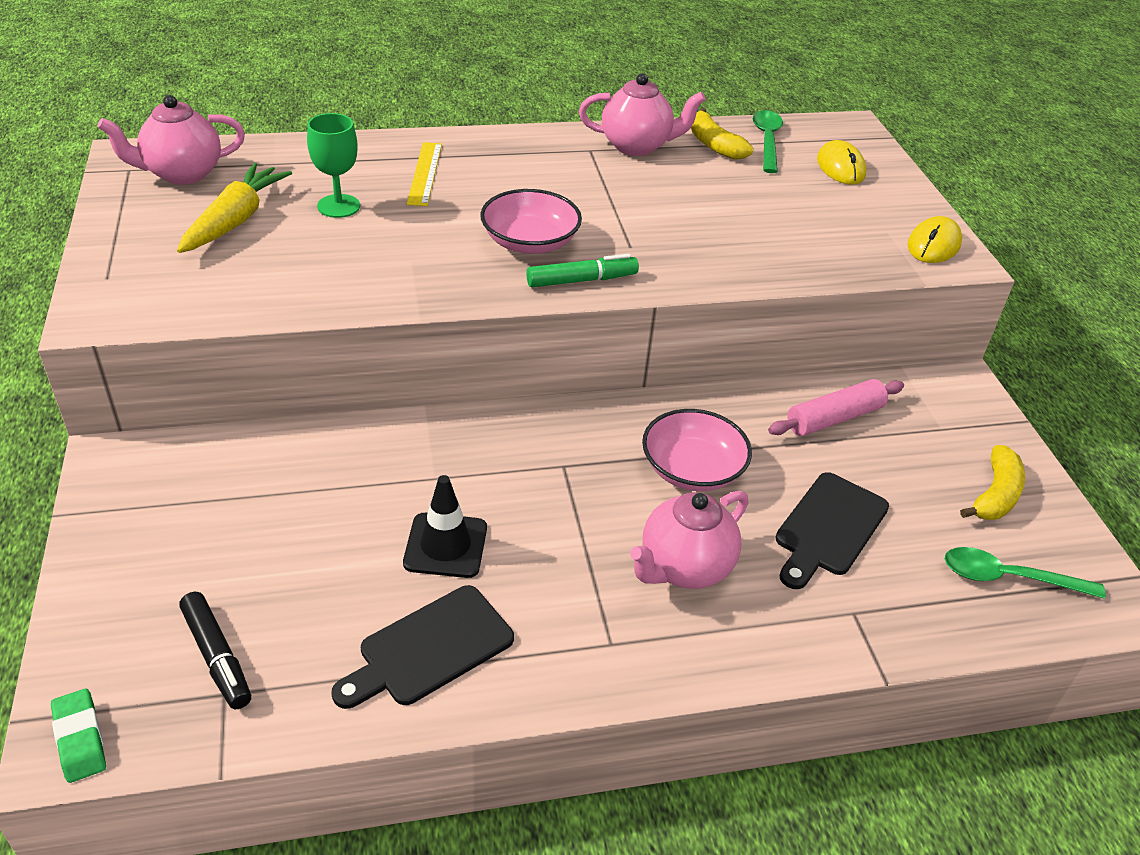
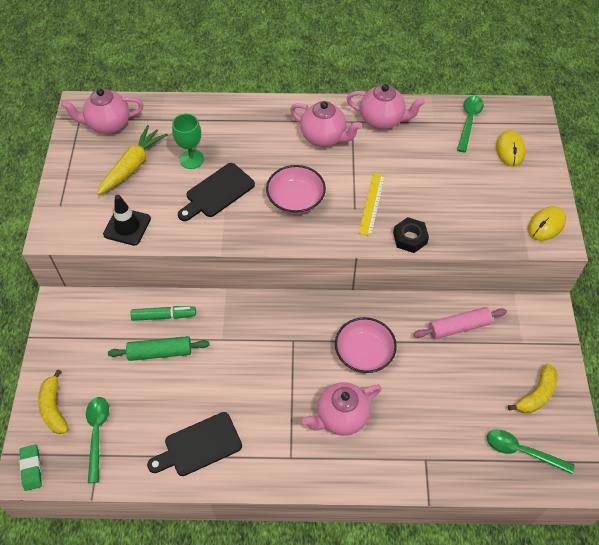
camera: 15 degrees right, 15 degrees up
(217, 657) = (97, 434): black marker -> green spoon
(322, 510) = (160, 352): none -> green rolling pin
(425, 173) = (246, 135): yellow ruler -> yellow ruler (372, 204)
(445, 545) = (219, 384): black traffic cone -> black traffic cone (127, 226)
(553, 169) = (324, 137): none -> pink teapot
(582, 280) = (318, 233): green marker -> green marker (164, 316)
(714, 145) = (433, 122): yellow banana -> yellow banana (54, 408)
(733, 275) = (410, 238): none -> black nut
(829, 528) = (429, 403): black cutting board -> black cutting board (217, 192)

